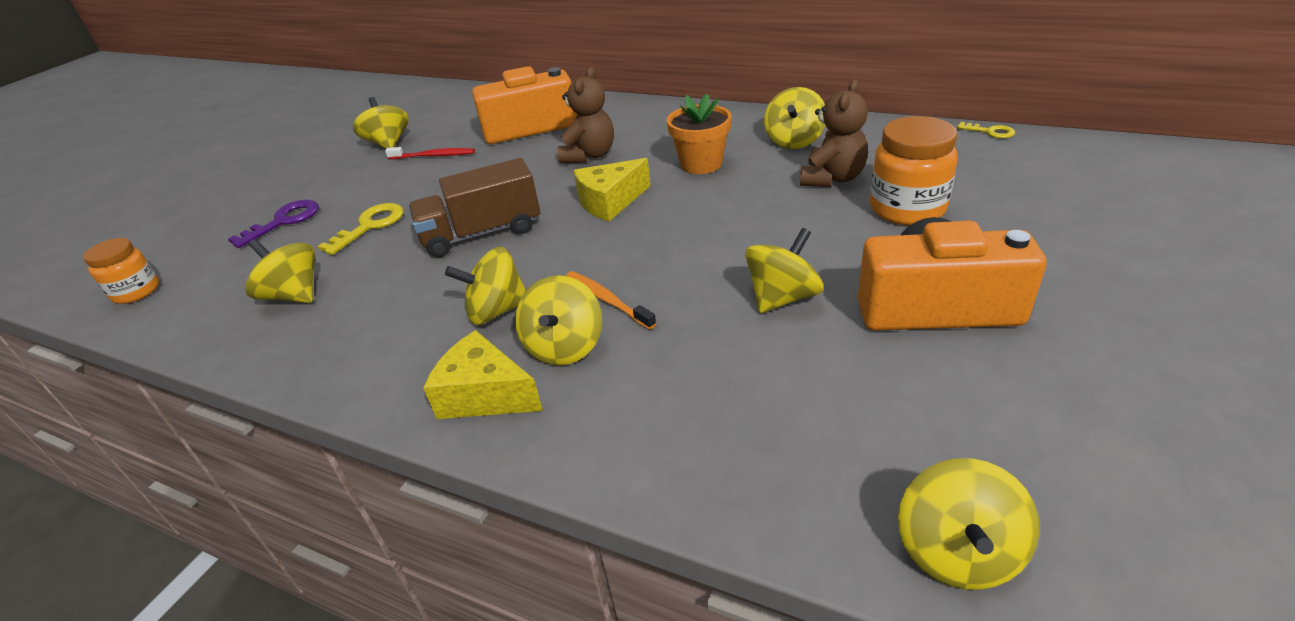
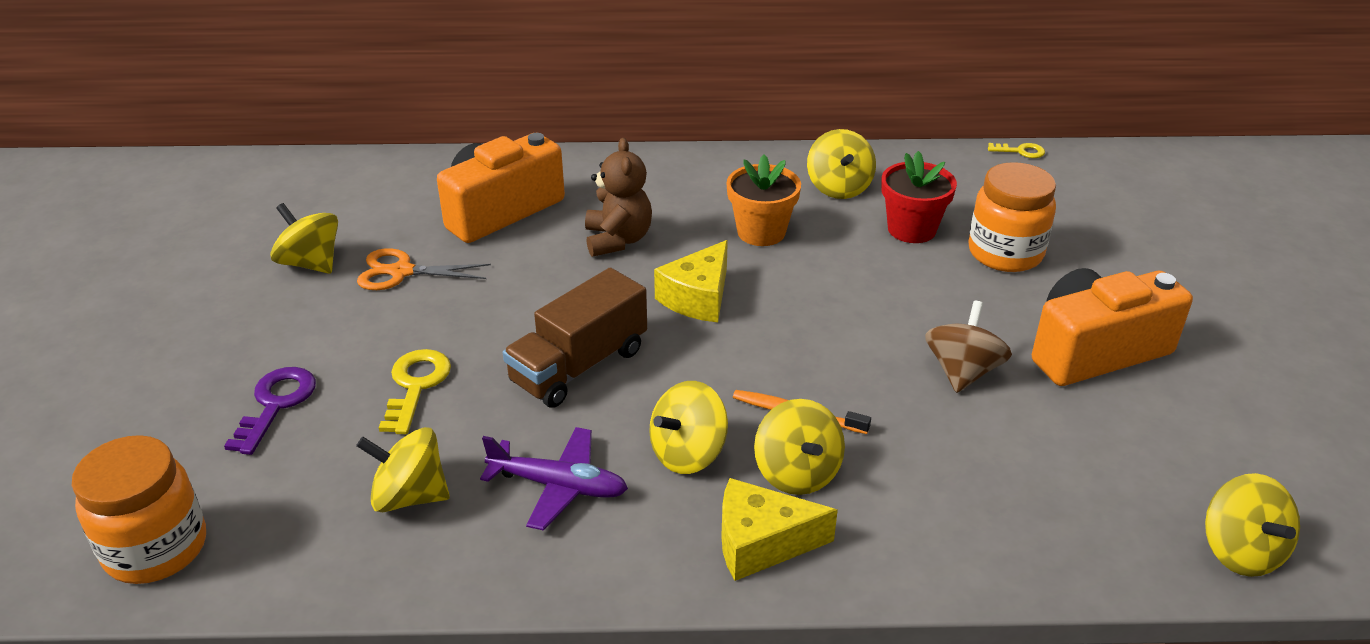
camera: 30 degrees left, 0 degrees up
(136, 292) = (156, 548): orange jar -> orange jar, size x1.57
(387, 312) = (559, 486): none -> purple plane
(433, 156) = (401, 272): red toothbrush -> orange scissors
(782, 298) = (962, 372): yellow spinning top -> brown spinning top
(832, 178) = (911, 229): brown teddy bear -> red flower pot

